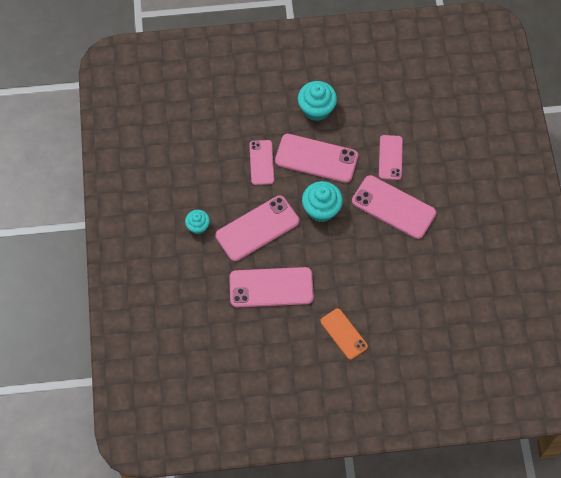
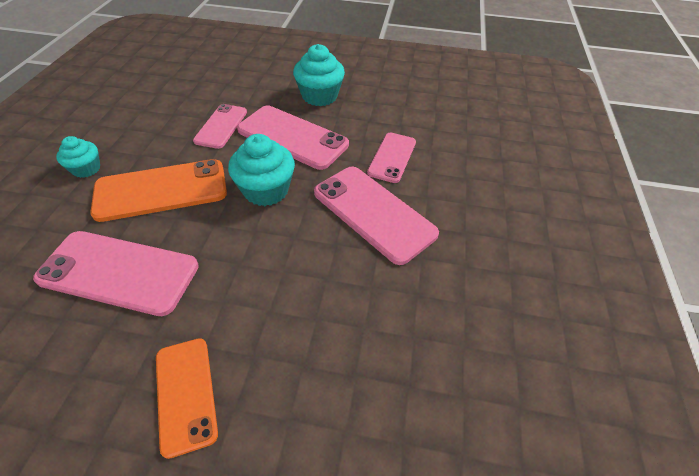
camera: 15 degrees right, 15 degrees down
(257, 228) = (161, 190): pink phone -> orange phone

